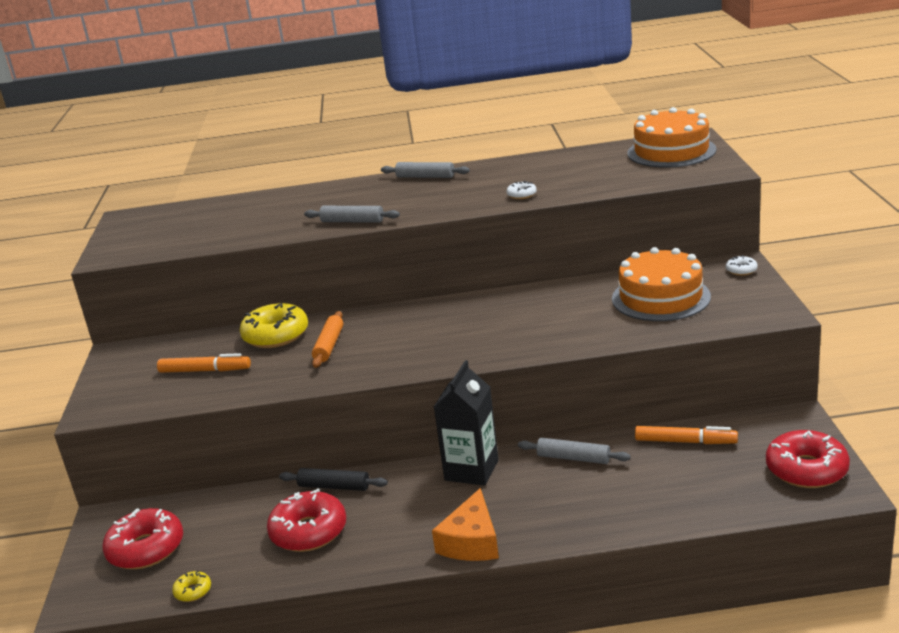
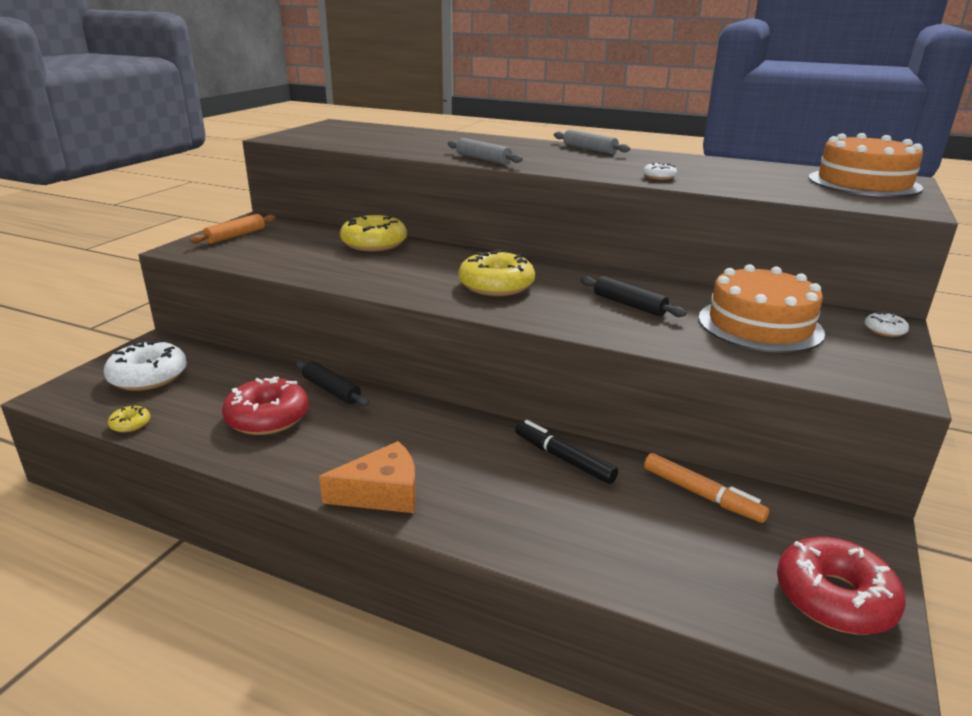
camera: 25 degrees right, 0 degrees up
(146, 549) = (148, 376): red donut -> white donut
(205, 371) = (291, 249): orange marker -> none
(329, 345) = (402, 263): orange rolling pin -> orange rolling pin (235, 236)
(437, 337) = (496, 285): none -> yellow donut
(471, 470) = (456, 427): black carton -> none
(471, 541) = (382, 493): orange cheese -> orange cheese turned 150 degrees counterclockwise
(556, 315) = (629, 304): none -> black rolling pin
(573, 458) = (563, 458): grey rolling pin -> black marker

